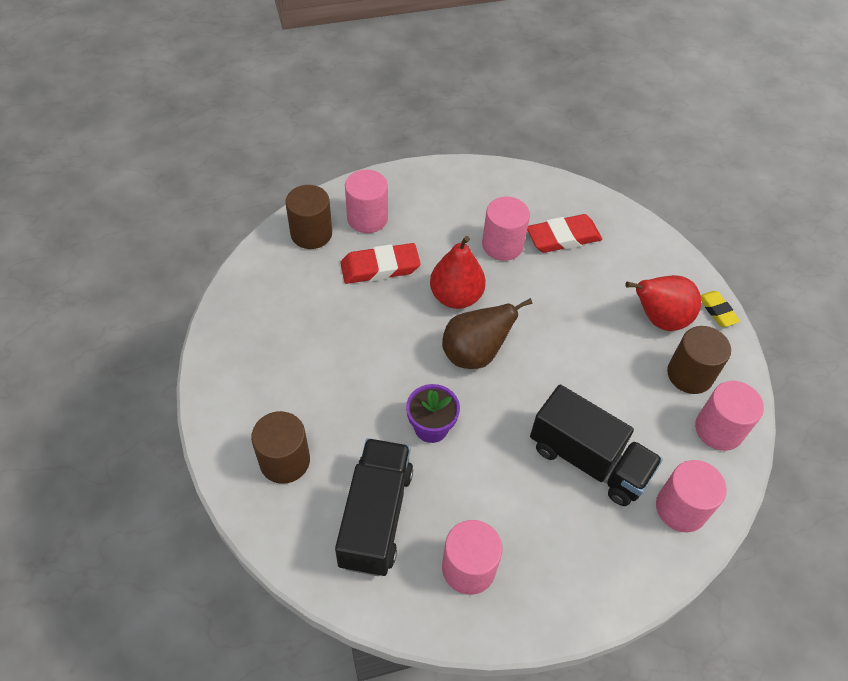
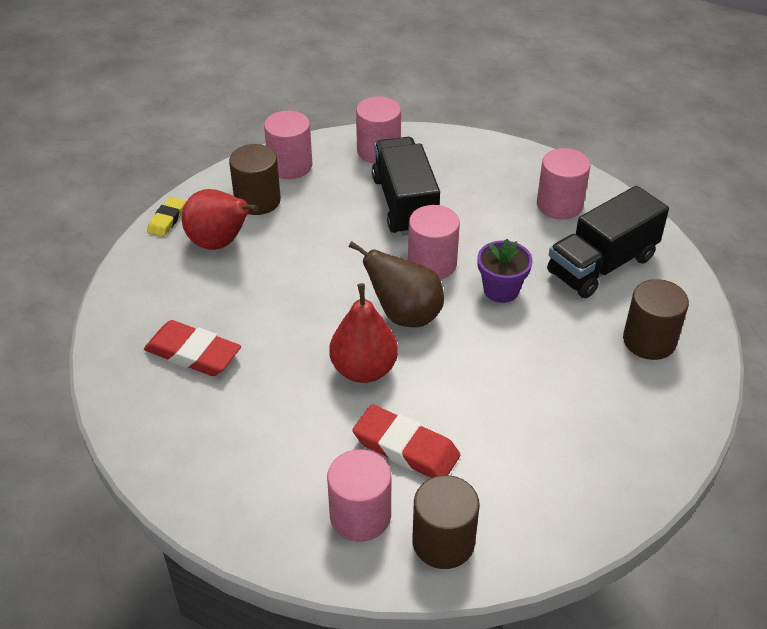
camera: 135 degrees left, 10 degrees down
(502, 245) = (258, 386): pink cylinder -> pink cylinder (432, 264)

